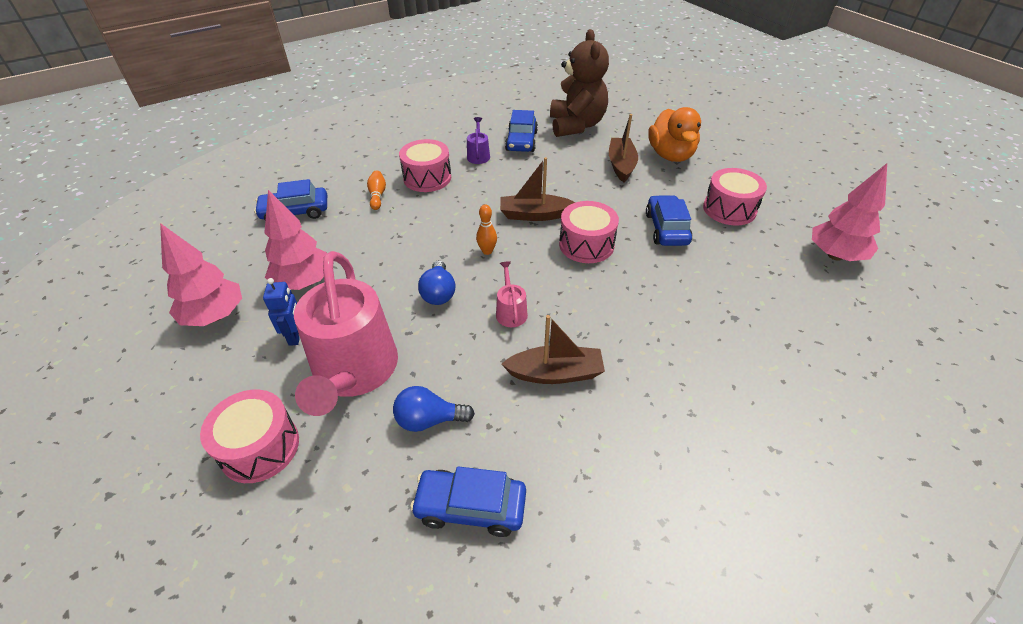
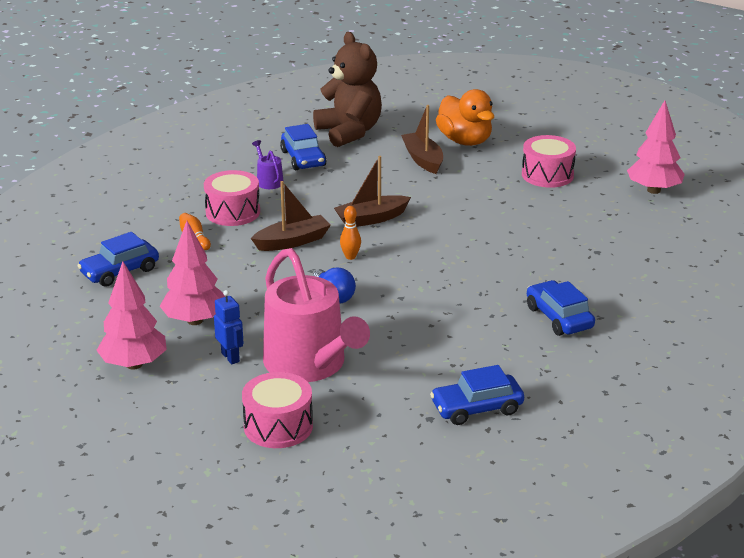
camera: 25 degrees left, 15 degrees down
(429, 420) = (402, 374): blue light bulb -> none
(510, 312) = (410, 293): pink watering can -> none
(555, 373) = (480, 321): brown boat -> brown boat (292, 241)
(586, 245) = (438, 231): pink drum -> none
(666, 229) = (501, 202): blue car -> blue car (559, 317)

